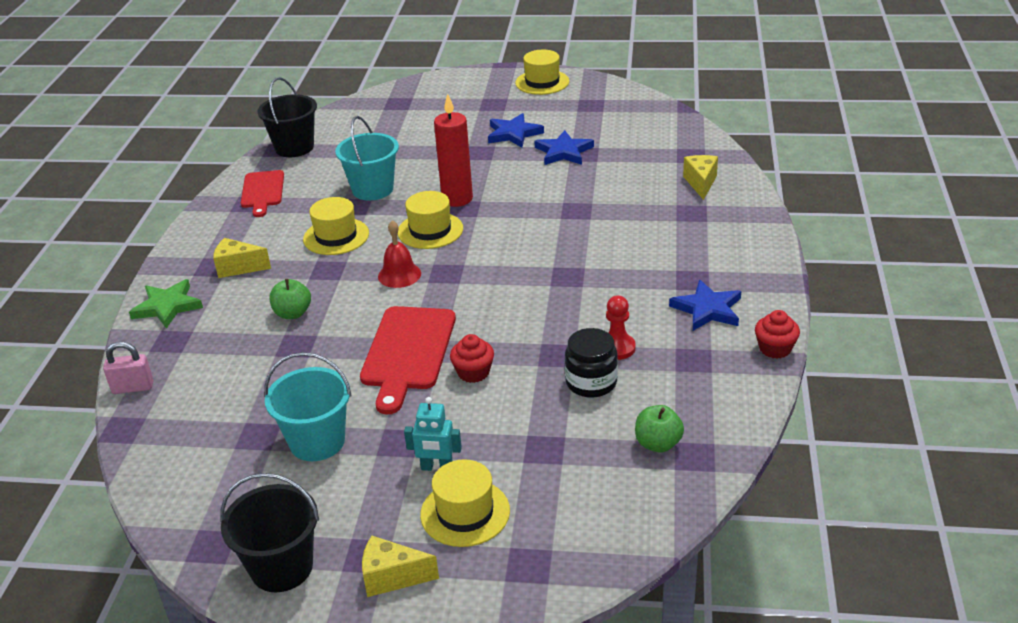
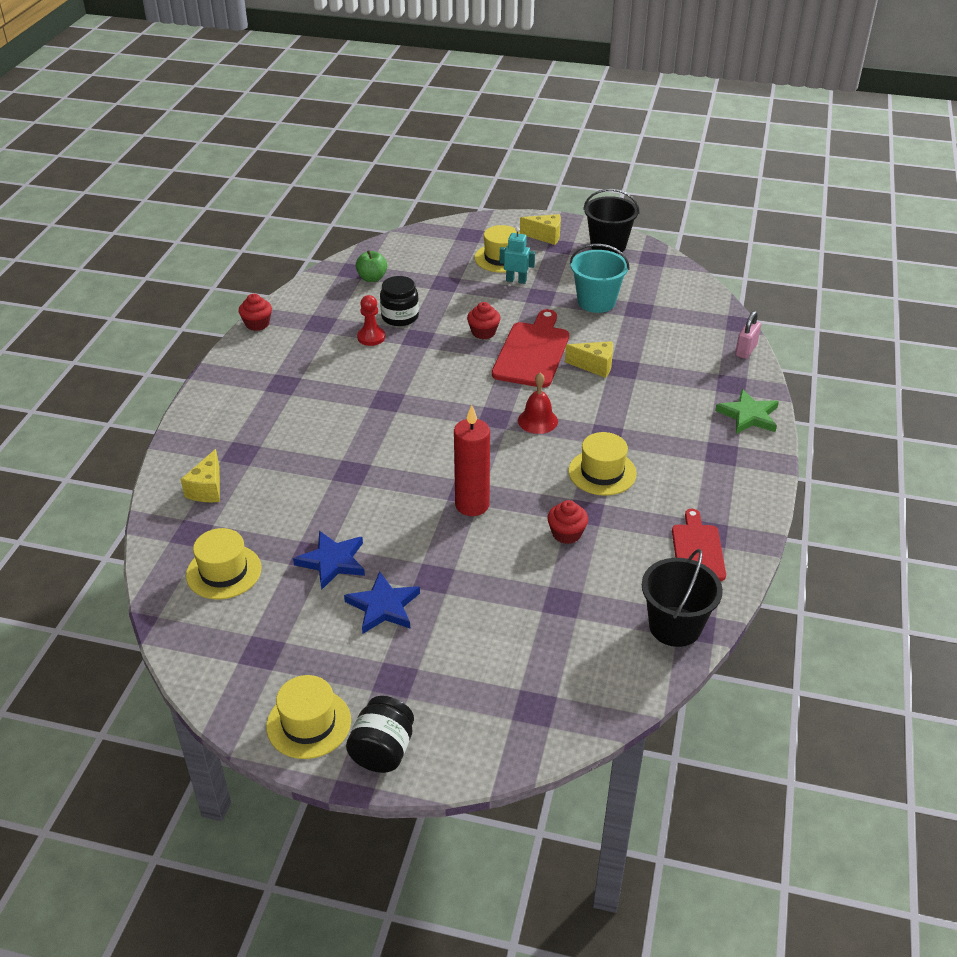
camera: 175 degrees left, 5 degrees up
(133, 388) = (745, 350): pink padlock -> pink padlock turned 60 degrees counterclockwise
(238, 268) = (695, 448): yellow cheese -> yellow cheese (594, 366)
(293, 313) = (631, 395): green apple -> none
(372, 189) = (566, 533): turquoise bucket -> red cupcake
(430, 230) = (505, 467): yellow hat -> yellow hat (224, 572)
(491, 78) = (382, 750): none -> black jar
(707, 309) = (286, 358): blue star -> none

